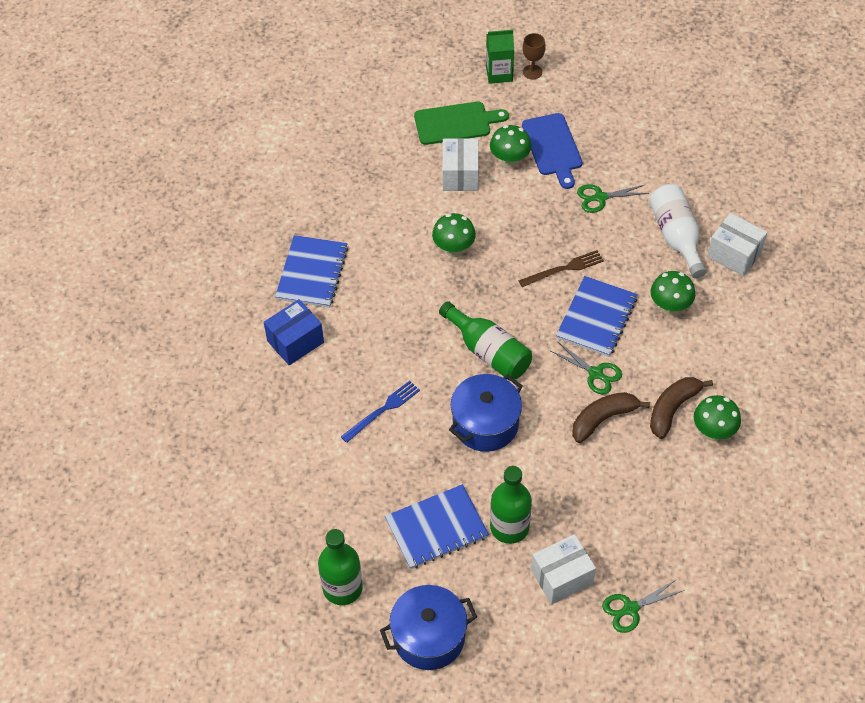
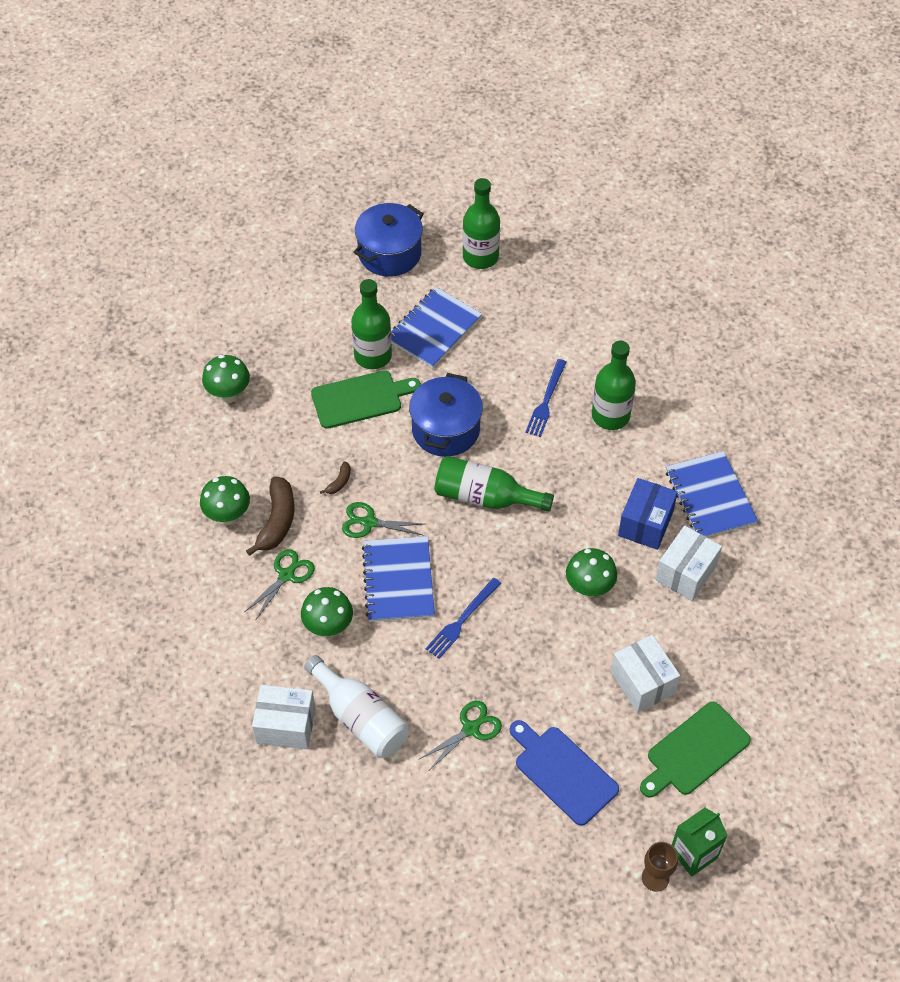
camera: 150 degrees right, 0 degrees up
(295, 341) = (671, 425): blue box -> blue box (645, 524)
(339, 372) = (610, 416): none -> green bottle
(509, 161) = (600, 728): green mushroom -> green mushroom (229, 394)
(544, 488) = (360, 399): none -> green cutting board
(562, 577) = (307, 338): white box -> white box (686, 573)
(564, 269) = (462, 620): brown fork -> blue fork
(603, 419) = (339, 482): brown banana -> brown banana, size x0.49
(630, 609) = (237, 339): green scissors -> green scissors (286, 575)

